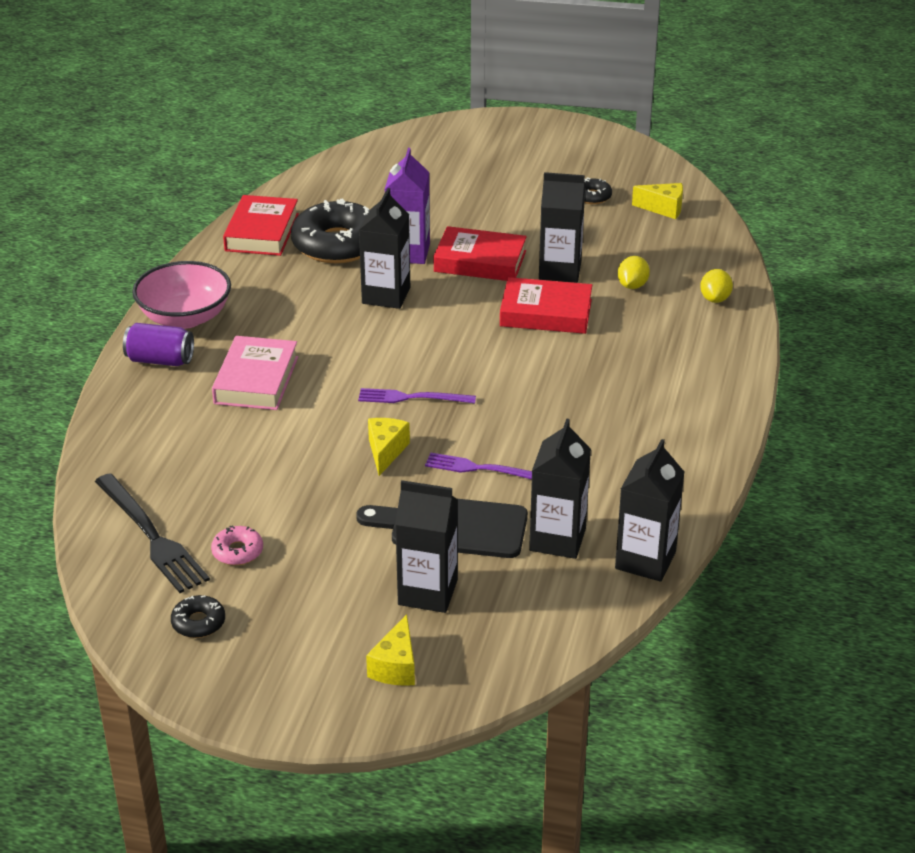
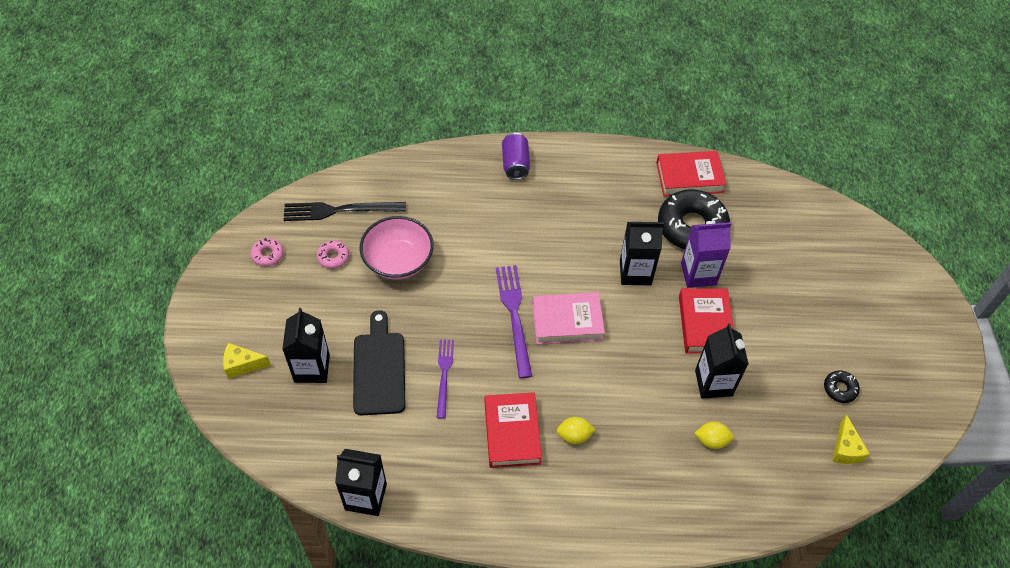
camera: 75 degrees right, 20 degrees up
(151, 536) = (339, 210): black fork -> black fork turned 45 degrees clockwise
(185, 317) = (567, 163): pink bowl -> pink bowl (398, 261)
(198, 622) = (268, 255): black donut -> pink donut
(256, 380) = (508, 221): pink book -> pink book (567, 321)
(386, 451) = (450, 313): yellow cheese -> none
(412, 398) = (514, 316): purple fork -> purple fork, size x1.53
(546, 313) = (649, 383): red book -> red book (512, 433)
(557, 539) = (378, 436): black carton -> none
(715, 299) = (715, 508): yellow lemon -> yellow lemon (574, 435)

